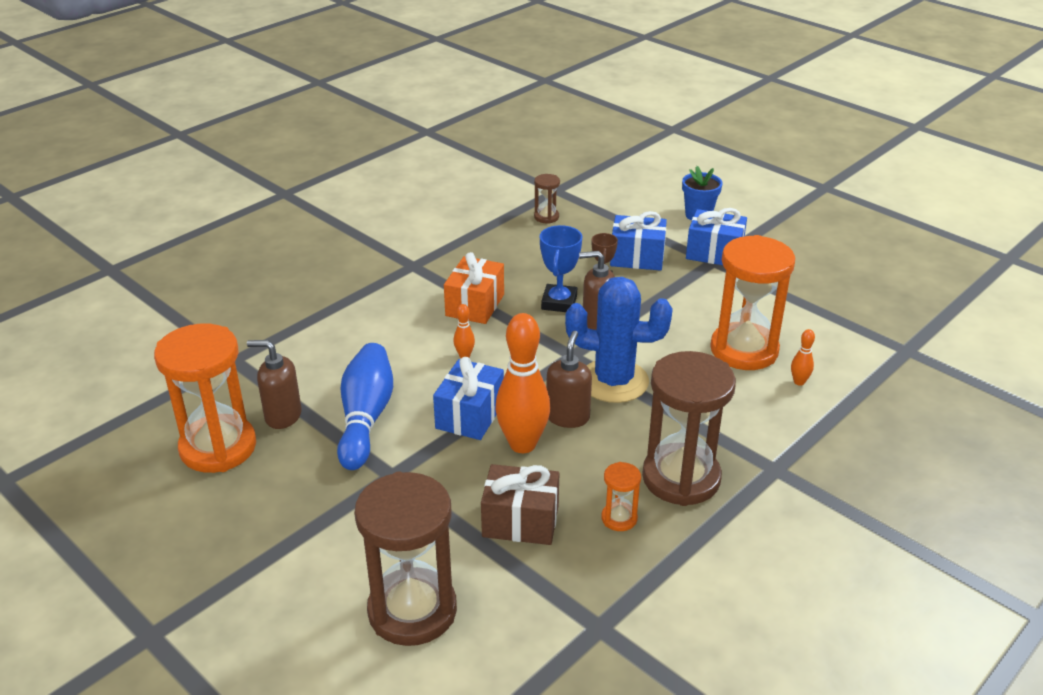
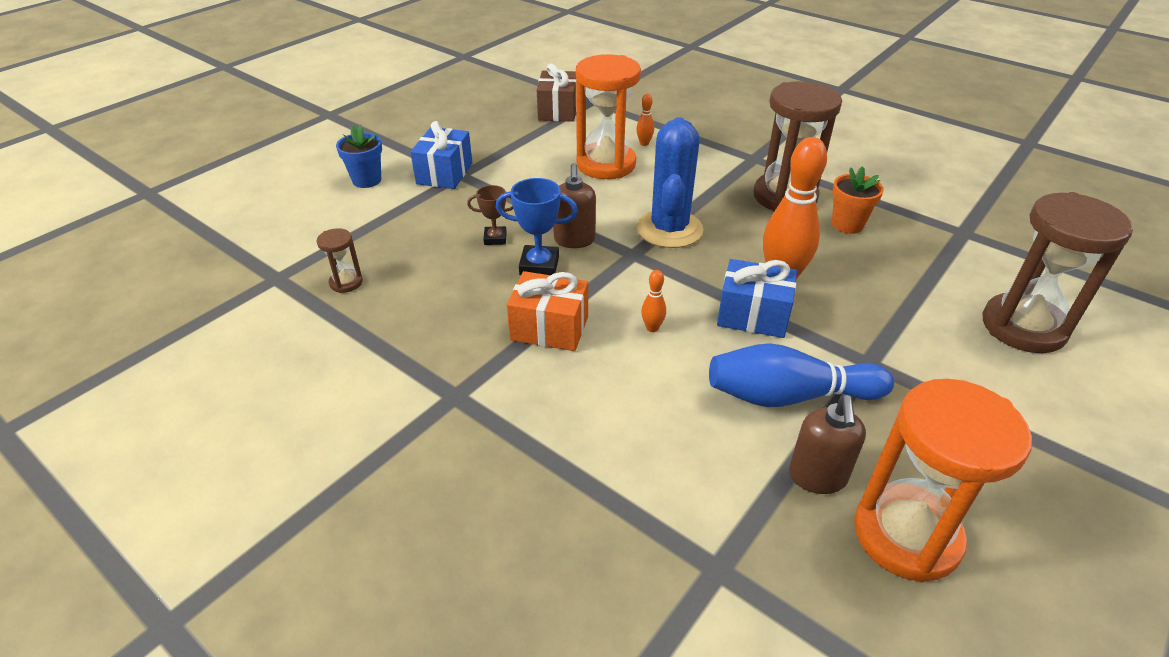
camera: 95 degrees left, 5 degrees up
(520, 521) = (881, 274): brown gift -> brown gift (558, 110)
(568, 417) = (731, 253): brown soap dispenser -> none
(619, 518) = (847, 225): orange hourglass -> orange flower pot
(637, 257) = (449, 217): blue gift -> none

